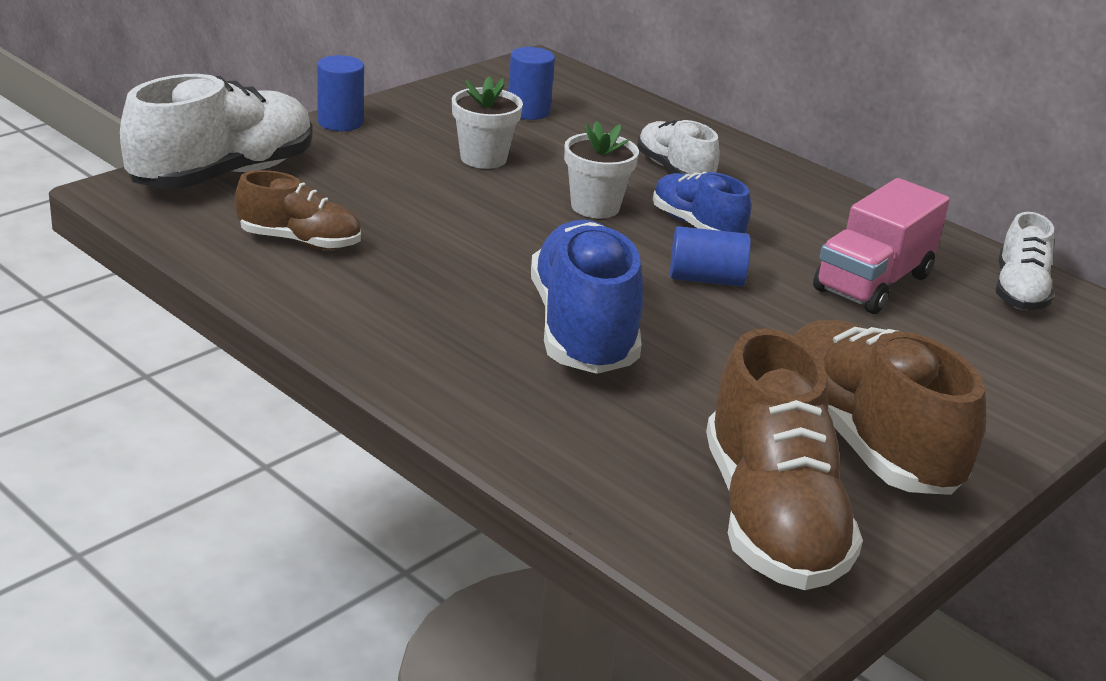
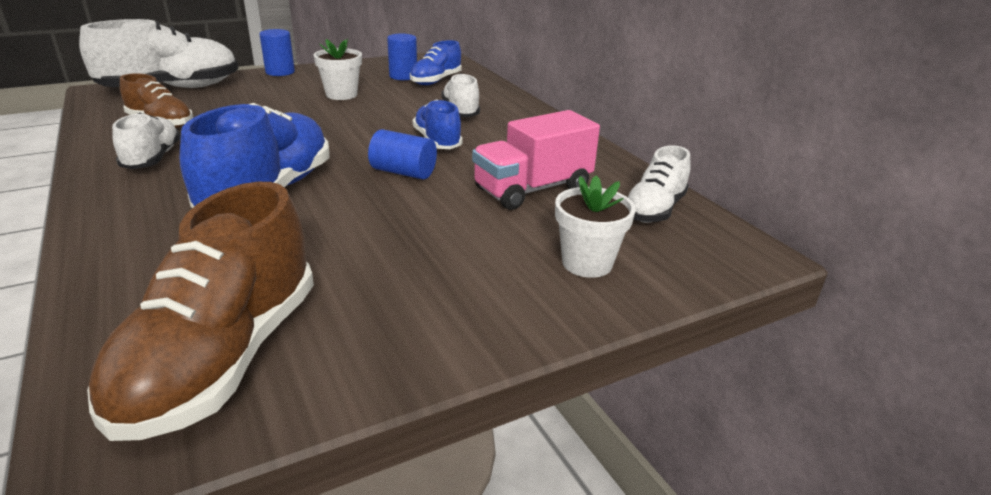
camera: 20 degrees right, 0 degrees up
(373, 301) = (152, 159): none -> white shoe
(583, 116) = (436, 81): none -> blue shoe
(595, 207) = (379, 125): white flower pot -> white flower pot (587, 263)
(864, 441) = (391, 304): brown shoe -> none

